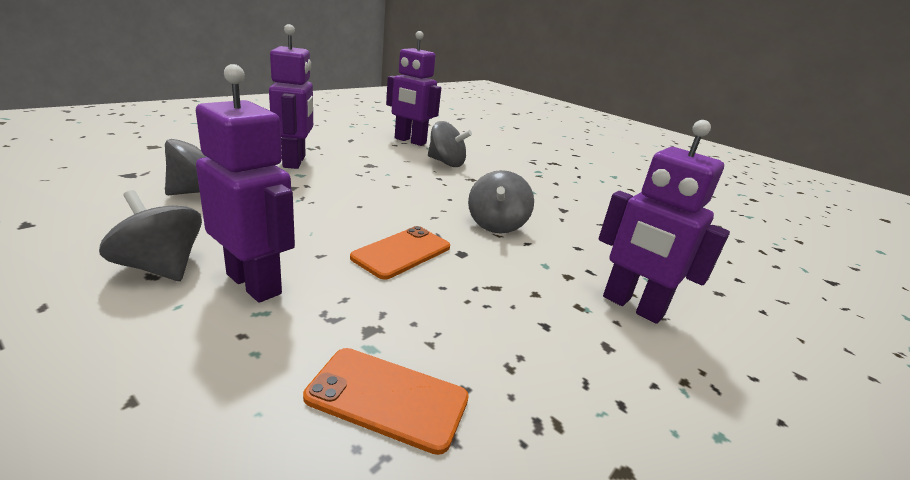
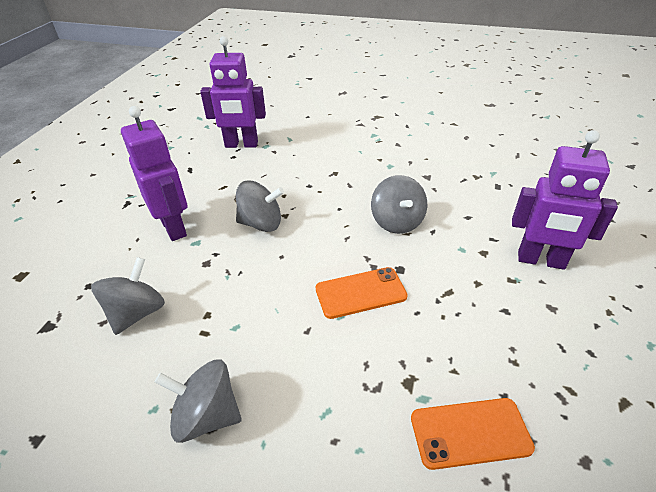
camera: 20 degrees left, 15 degrees up
(254, 284) = (293, 389): purple robot -> none
(402, 252) = (360, 293): orange phone -> orange phone turned 60 degrees clockwise
(446, 163) = (297, 161): grey spinning top -> grey spinning top (261, 223)

